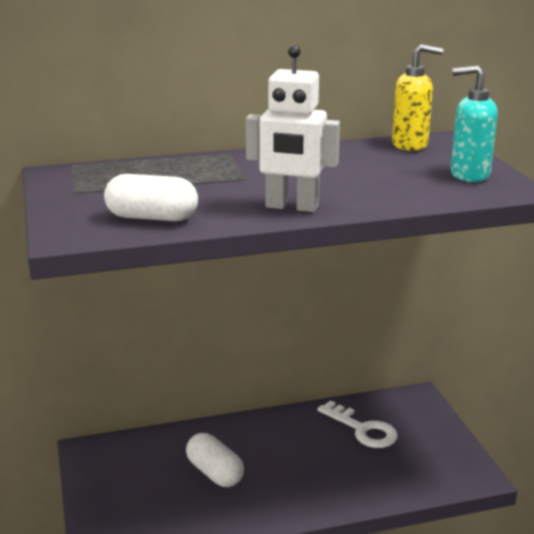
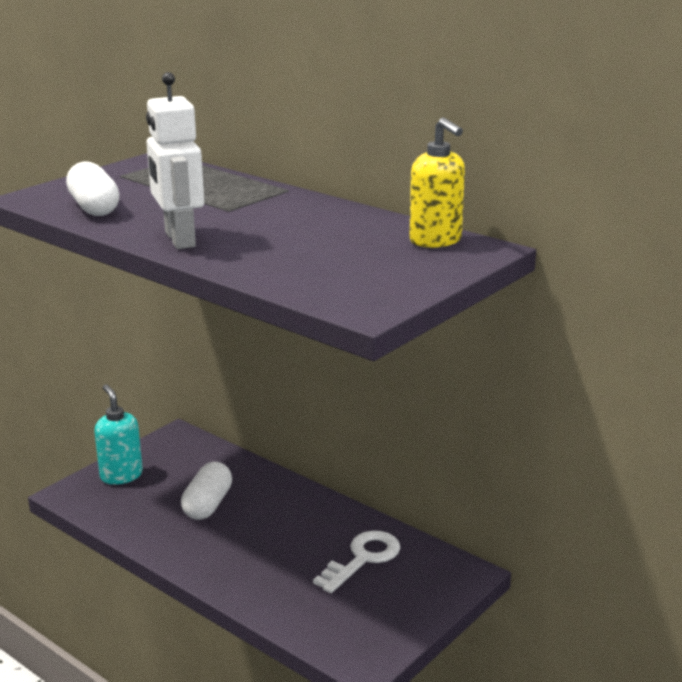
camera: 55 degrees right, 0 degrees up
(363, 429) = (363, 558): white key -> white key turned 150 degrees counterclockwise
(469, 175) = (379, 282): turquoise soap dispenser -> turquoise soap dispenser (121, 475)

